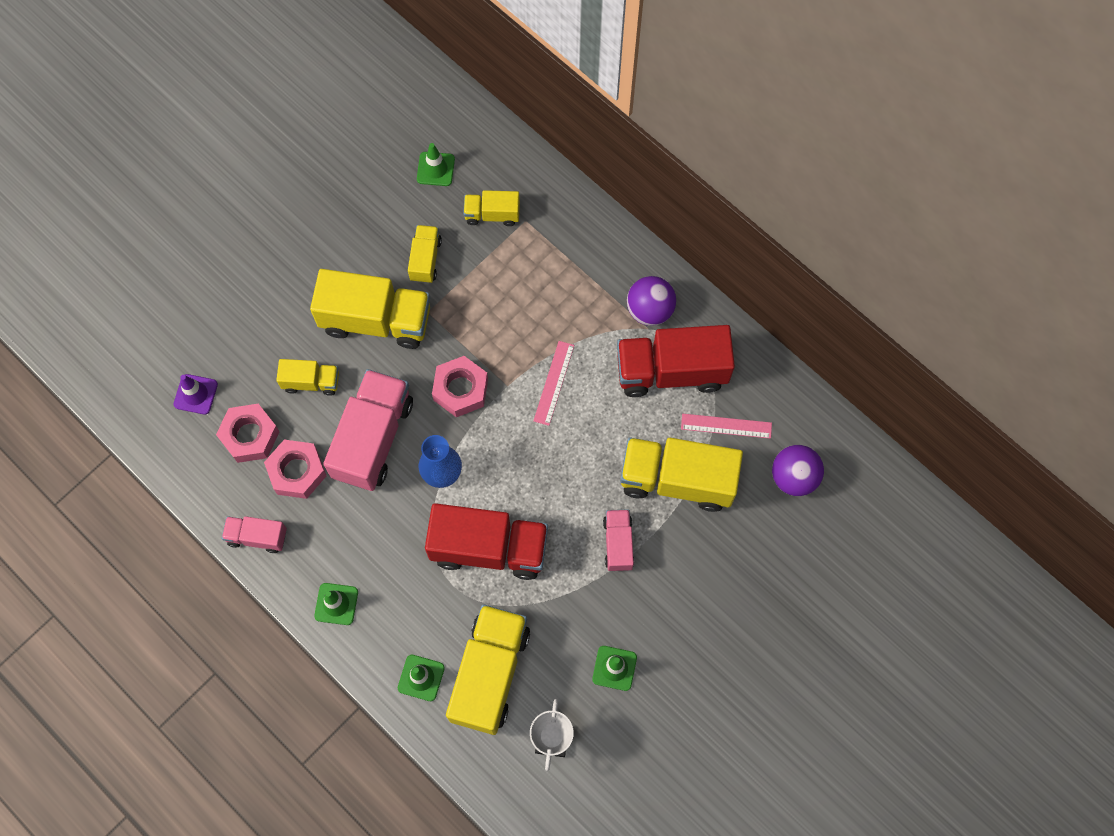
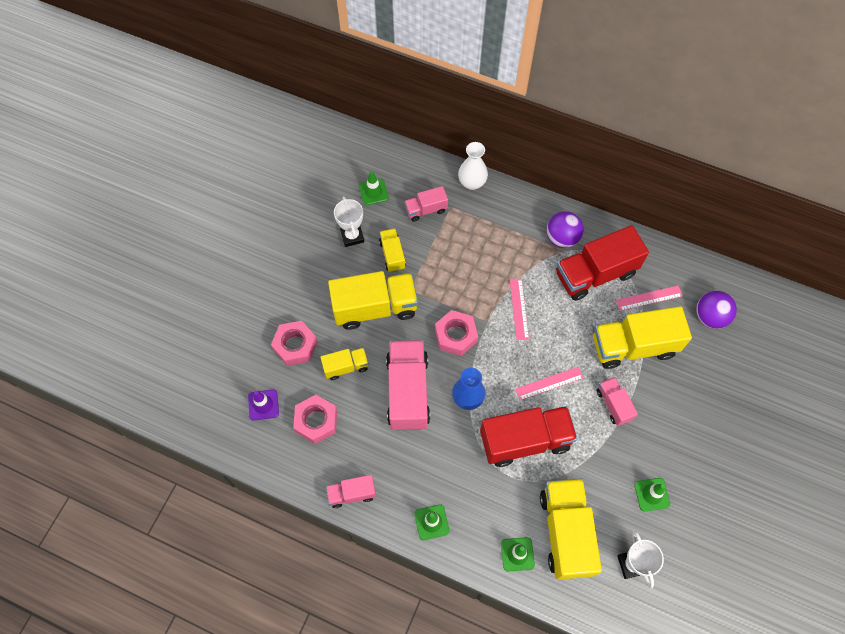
camera: 20 degrees left, 5 degrees down
(297, 472) = (362, 435): pink nut -> pink nut (295, 346)
(385, 218) = (352, 236): none -> white trophy
(492, 214) = (426, 210): yellow truck -> pink truck
(550, 489) = (549, 383): none -> pink ruler
(566, 198) = (472, 183): none -> white vase

